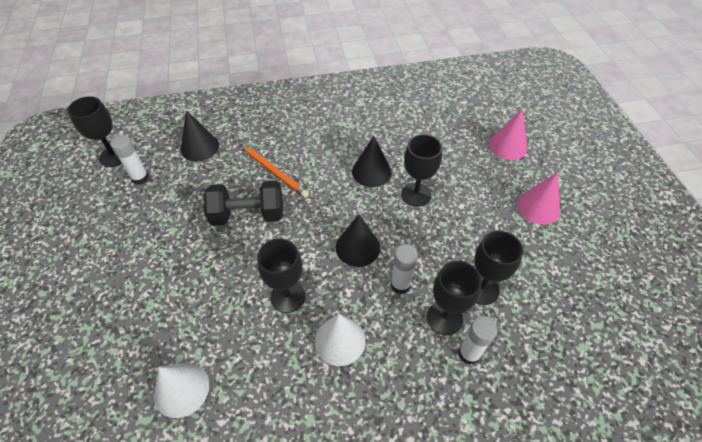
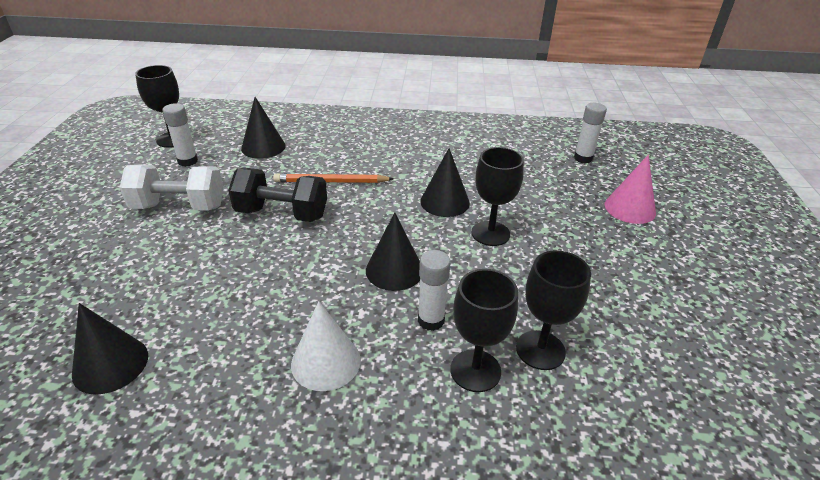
camera: 15 degrees right, 15 degrees down
(158, 228) = (179, 207): none -> white dumbbell
(181, 389) = (110, 364): white cone -> black cone
(274, 172) = (331, 182): orange pencil -> orange pencil turned 120 degrees clockwise
(287, 296) = (285, 300): black goblet -> none
(469, 354) = (493, 421): white glue stick -> white glue stick (583, 158)
(538, 207) = (652, 278): pink cone -> none

